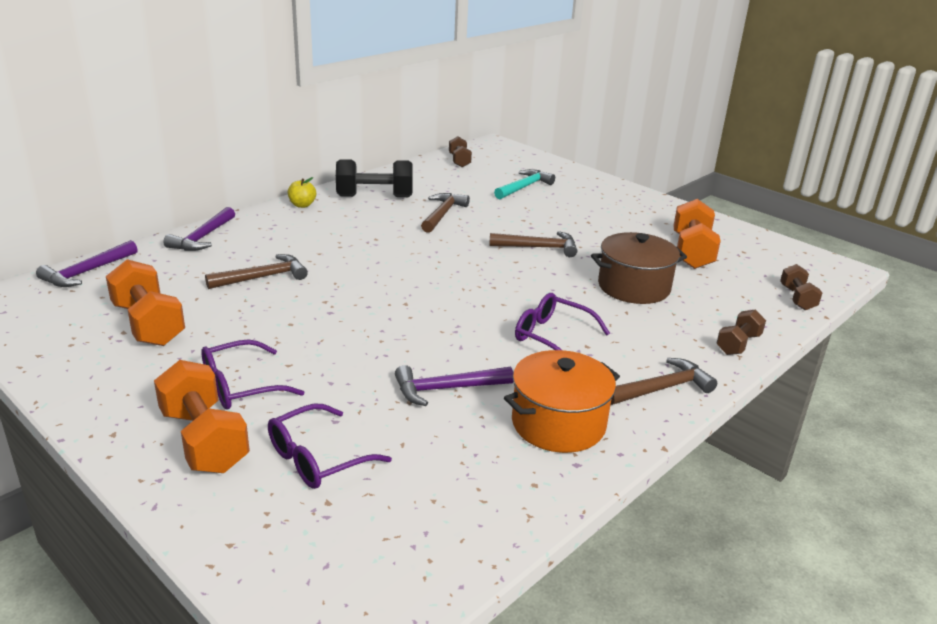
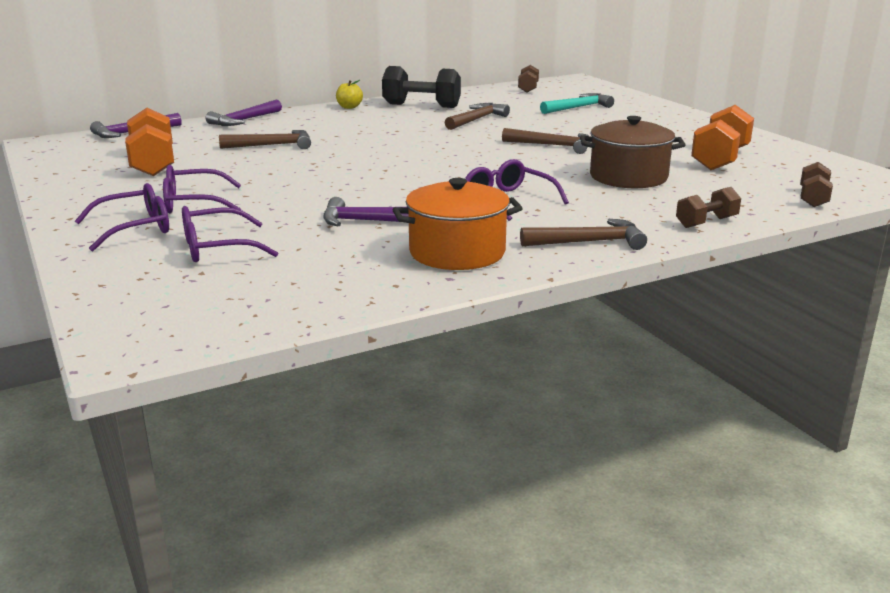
camera: 20 degrees right, 5 degrees down
(204, 440) = (135, 228): orange dumbbell -> purple glasses

